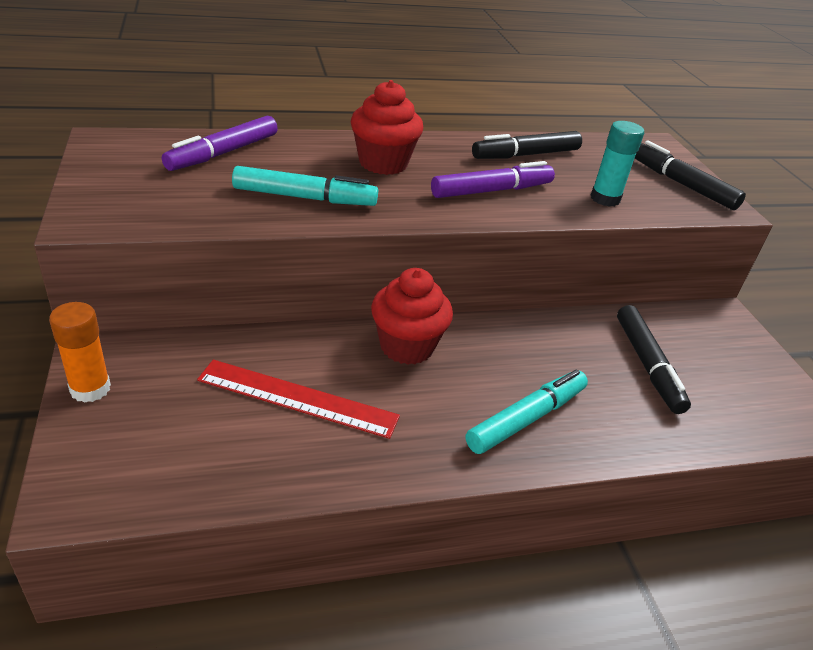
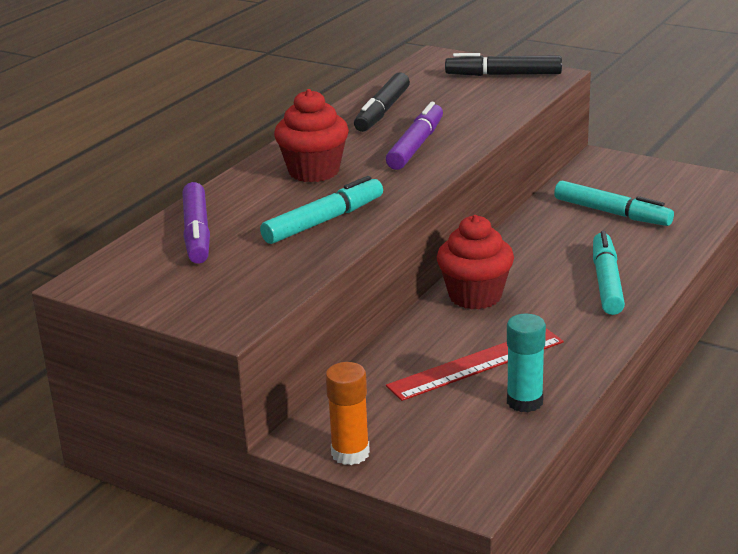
camera: 40 degrees left, 10 degrees down
(605, 199) = (484, 110): turquoise glue stick -> turquoise glue stick (524, 402)
(647, 365) = (612, 213): black marker -> turquoise marker

